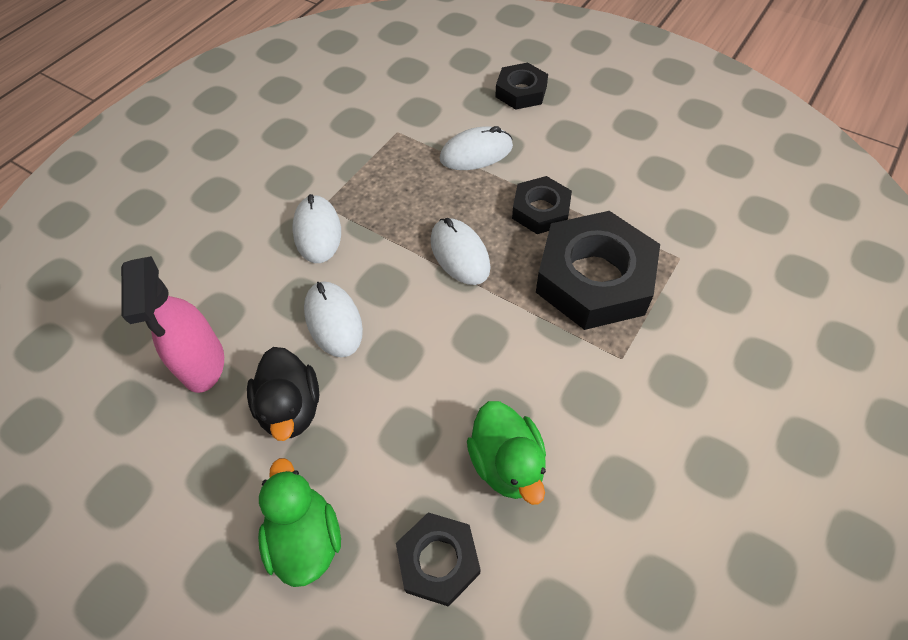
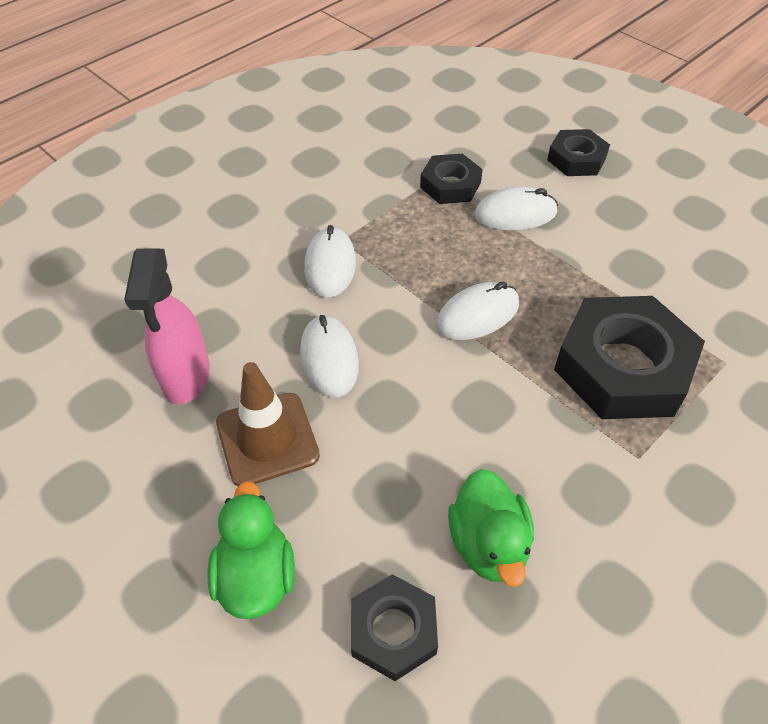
camera: 10 degrees right, 5 degrees down
(291, 408) = (267, 439): black duck -> brown traffic cone
(460, 254) = (477, 315): white mouse -> white mouse turned 75 degrees clockwise
(541, 210) = (575, 285): black nut -> black nut (450, 185)

